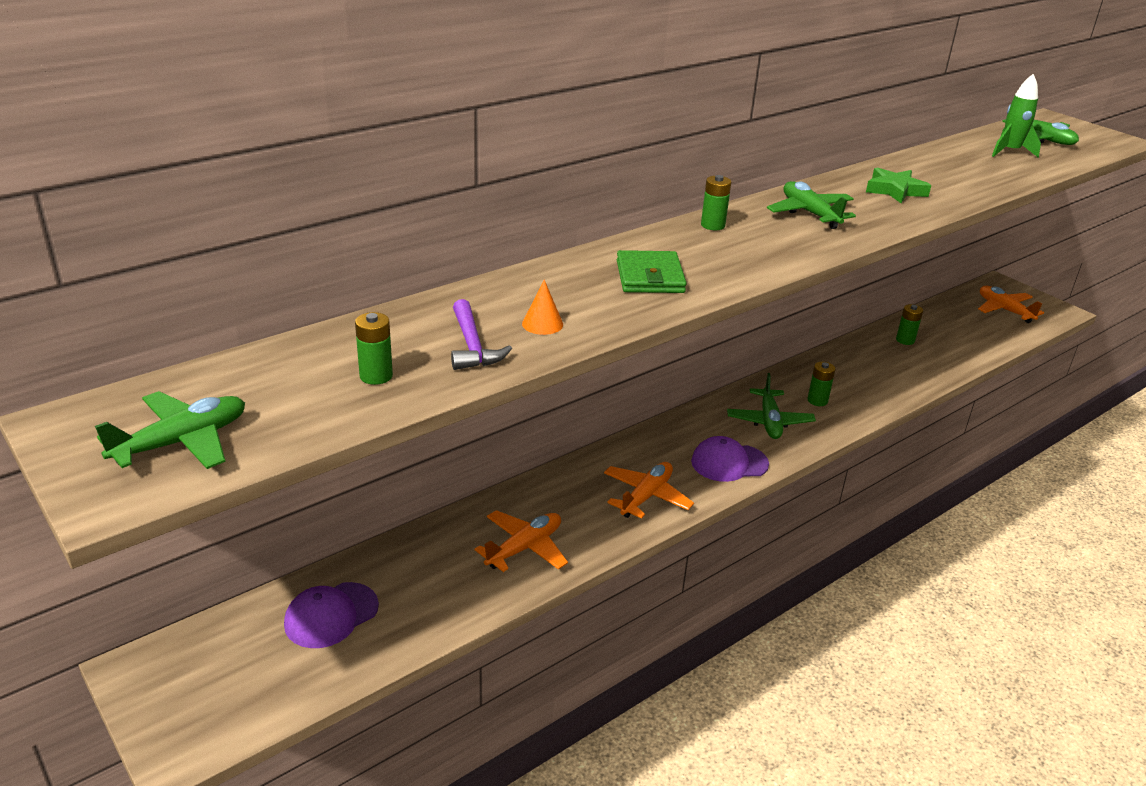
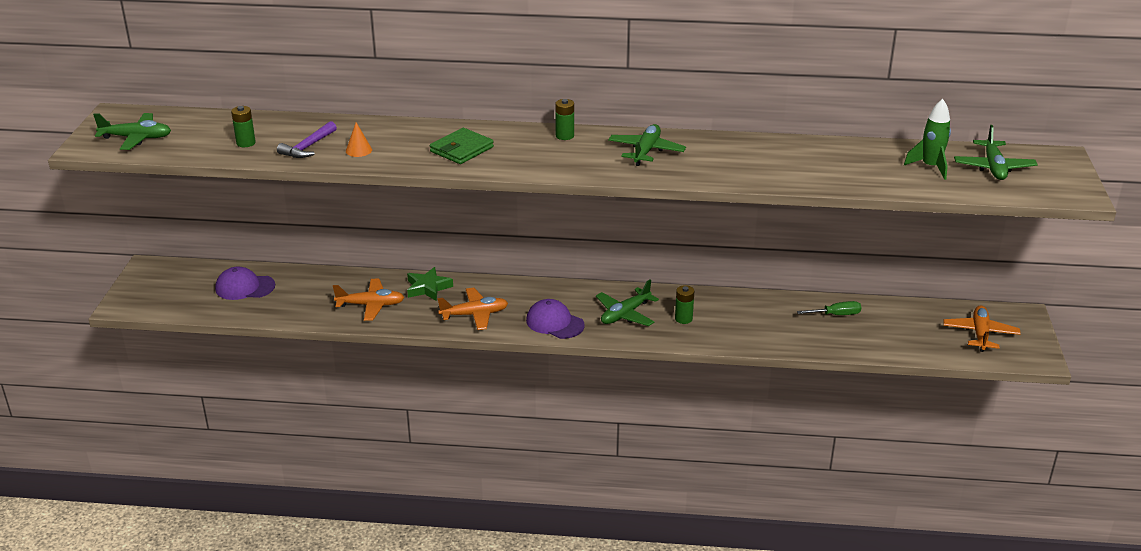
camera: 45 degrees right, 0 degrees up
(895, 190) = (748, 159): green star -> green star (428, 288)
(905, 340) = (836, 315): green battery -> green screwdriver

